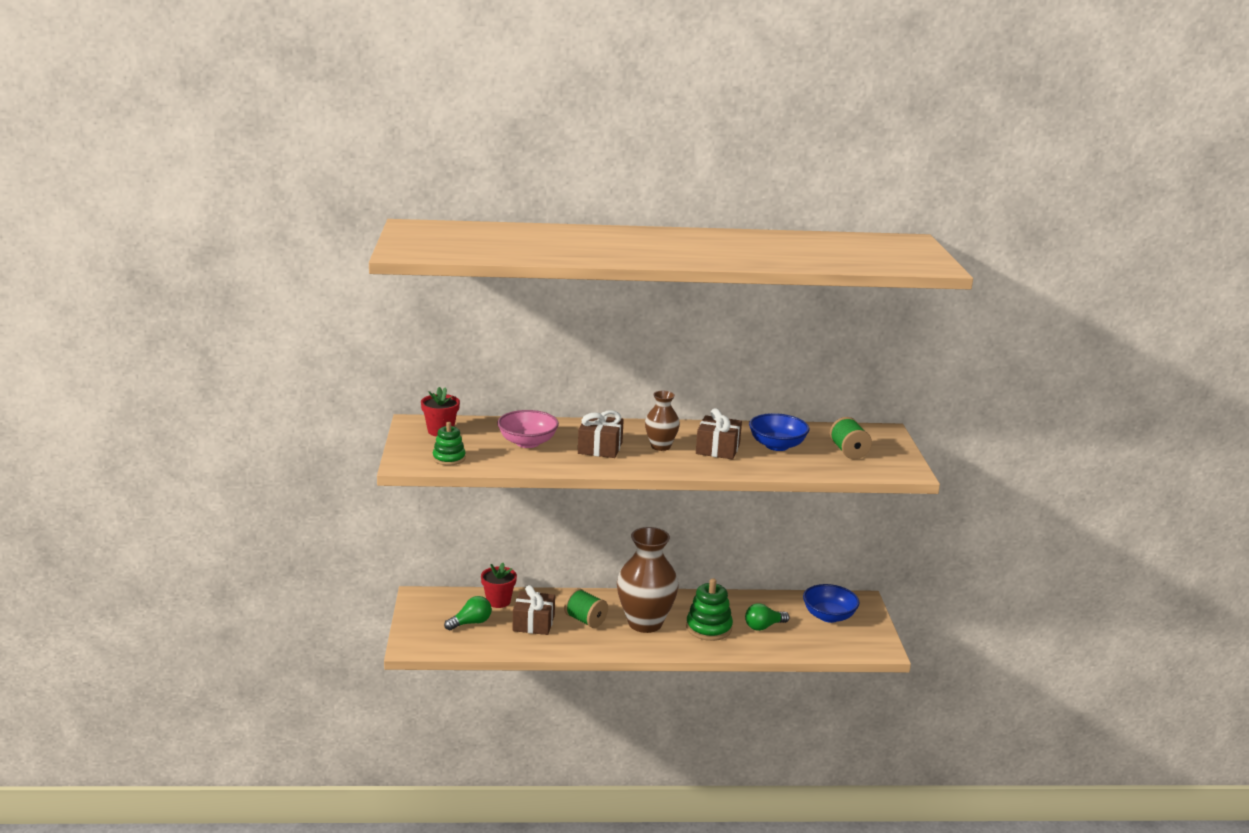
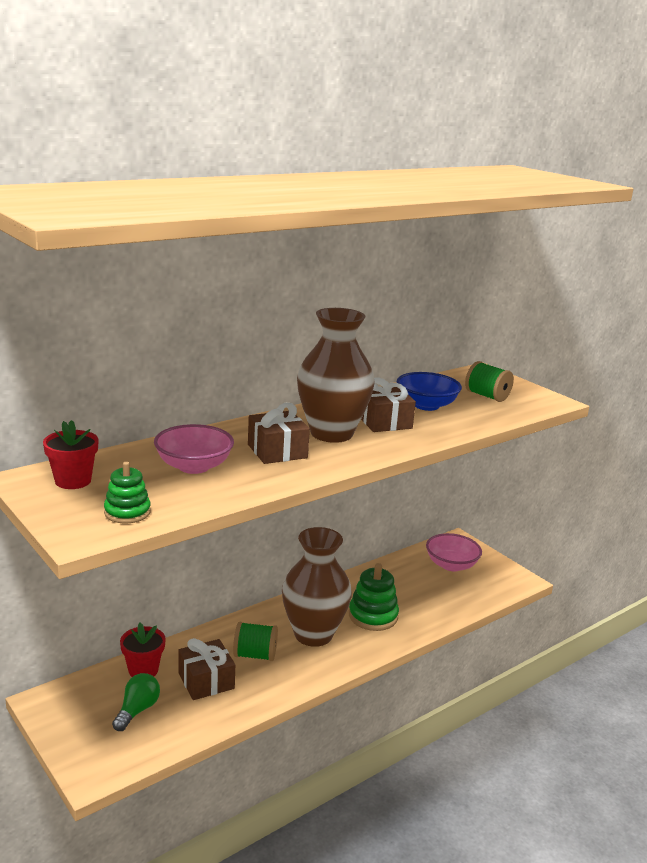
camera: 35 degrees left, 0 degrees up
(660, 446) = (331, 433): brown vase -> brown vase, size x1.87
(763, 626) = (414, 595): green light bulb -> none
(829, 616) = (451, 565): blue bowl -> pink bowl

